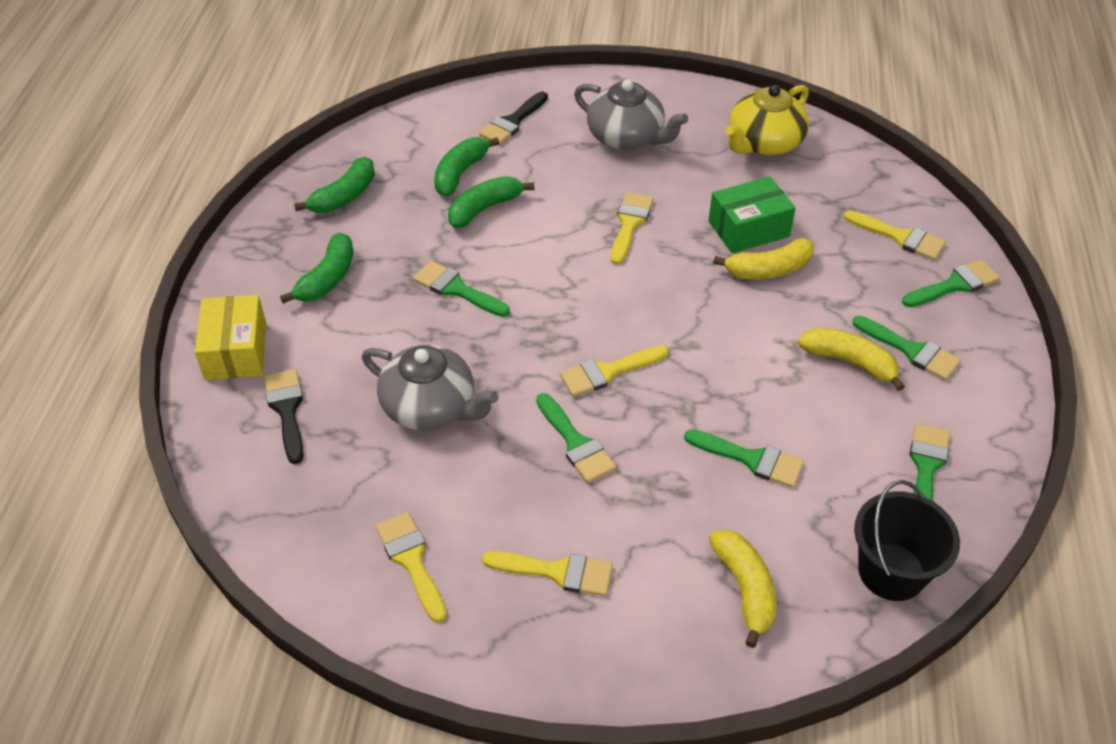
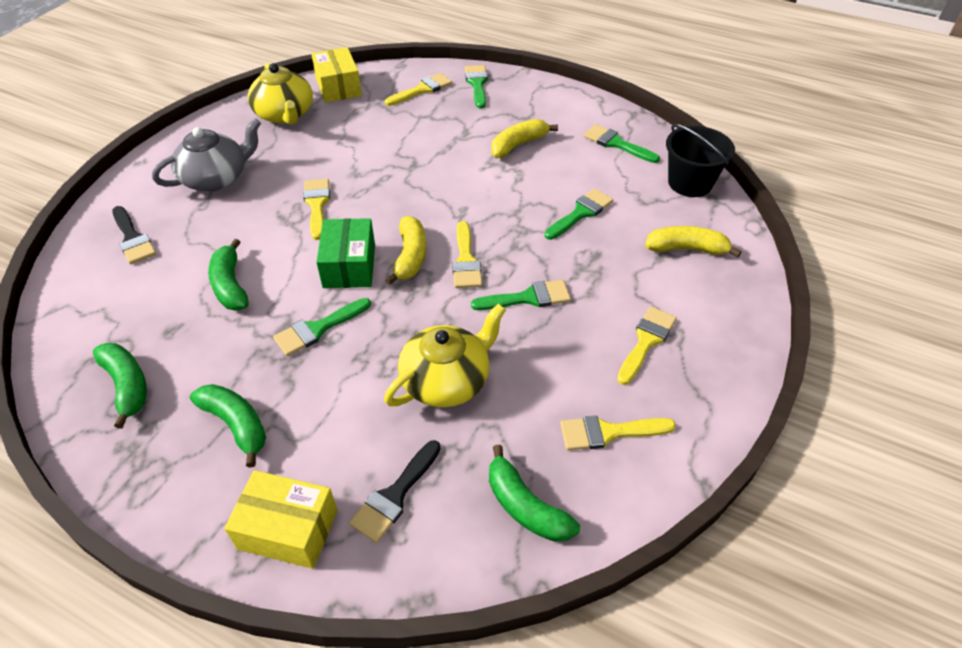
camera: 70 degrees left, 0 degrees up
(287, 410) = (394, 496): black brush -> black brush turned 60 degrees counterclockwise
(430, 407) = (447, 380): grey teapot -> yellow teapot
(460, 173) = (170, 290): green banana -> green banana (525, 506)
(630, 224) = (317, 205): yellow brush -> yellow brush turned 45 degrees clockwise
(748, 229) = (367, 148): green box -> green box (349, 266)
(768, 270) = (413, 152): yellow banana -> yellow banana (410, 257)
(848, 164) = (338, 87): none -> yellow box
(911, 350) = (522, 118): green brush -> none

